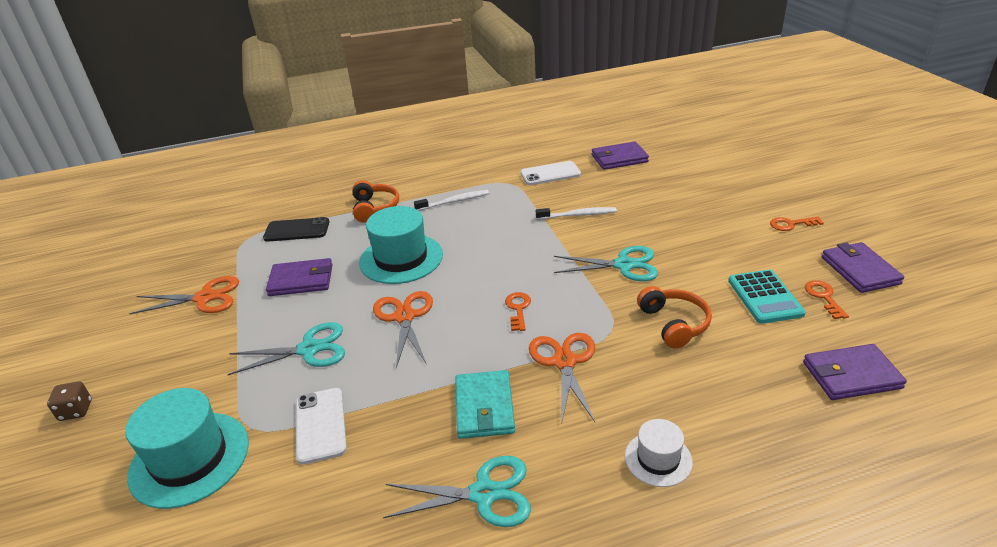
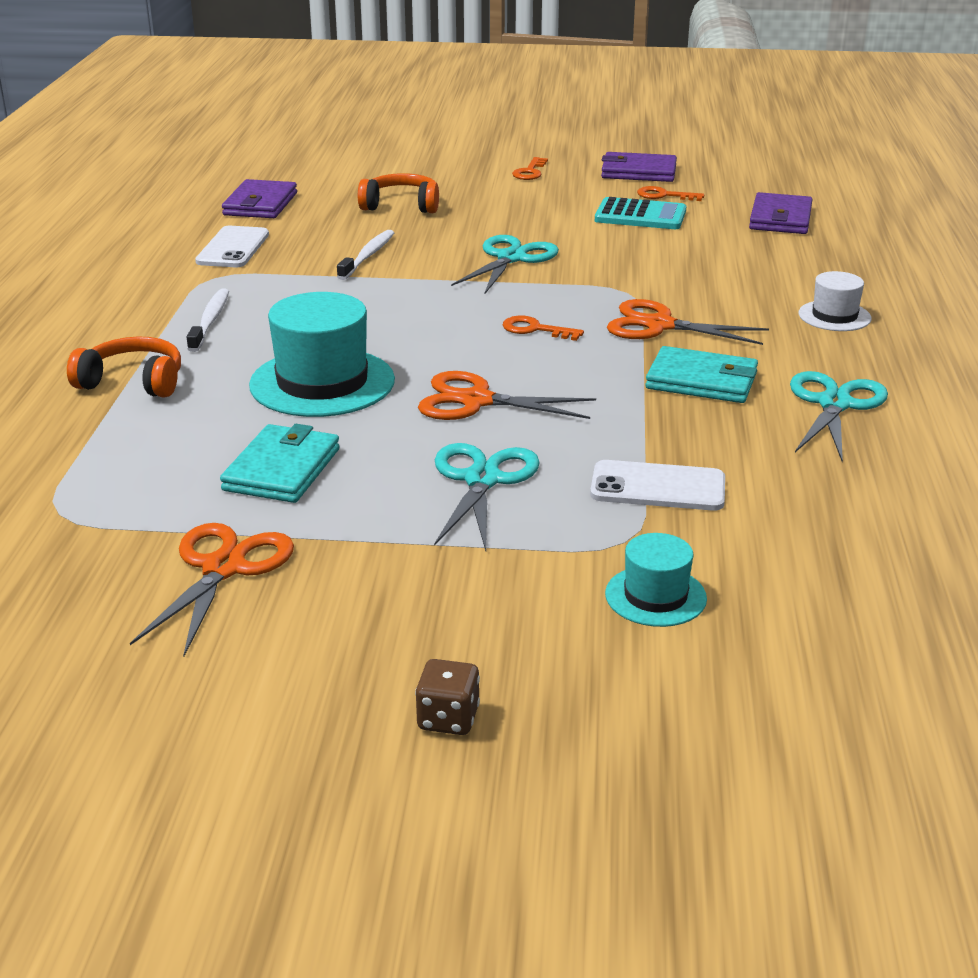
camera: 70 degrees left, 5 degrees down
(189, 458) = (655, 596): turquoise hat -> turquoise hat, size x0.54
(297, 230) = (103, 459): black phone -> none
(301, 280) = (282, 469): purple wallet -> turquoise wallet
(674, 324) = (644, 262): orange headphones -> orange headphones (401, 205)

